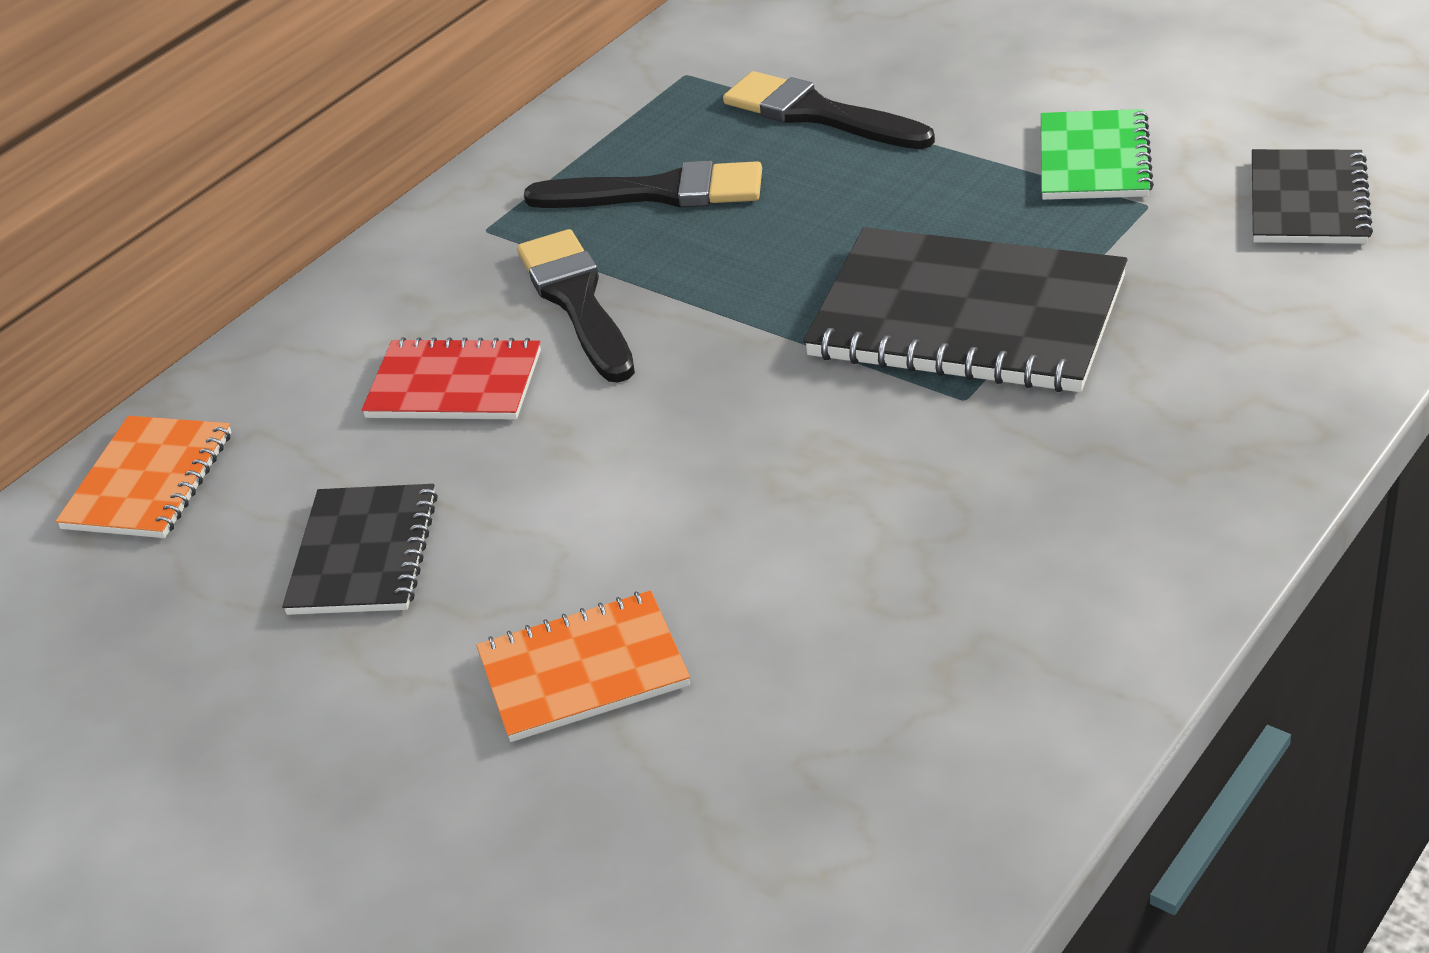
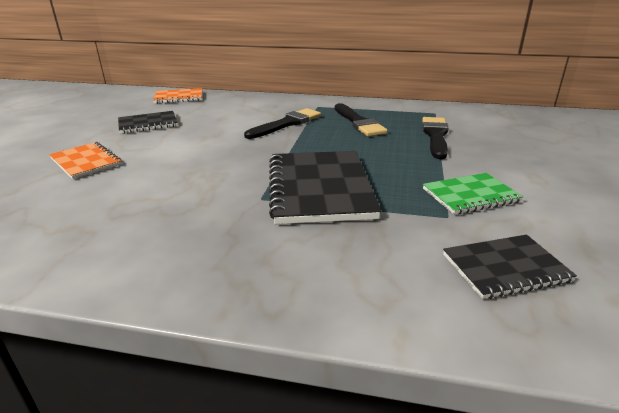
camera: 60 degrees right, 10 degrees down
(454, 385) = (234, 118): red notebook -> none

